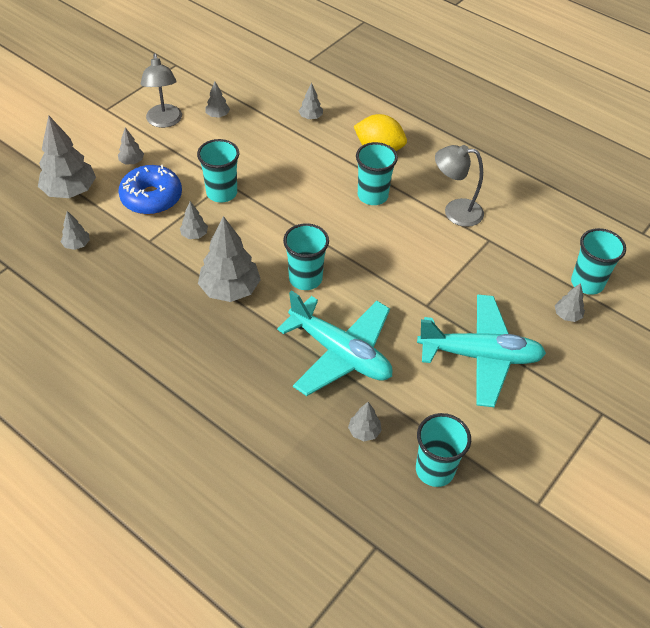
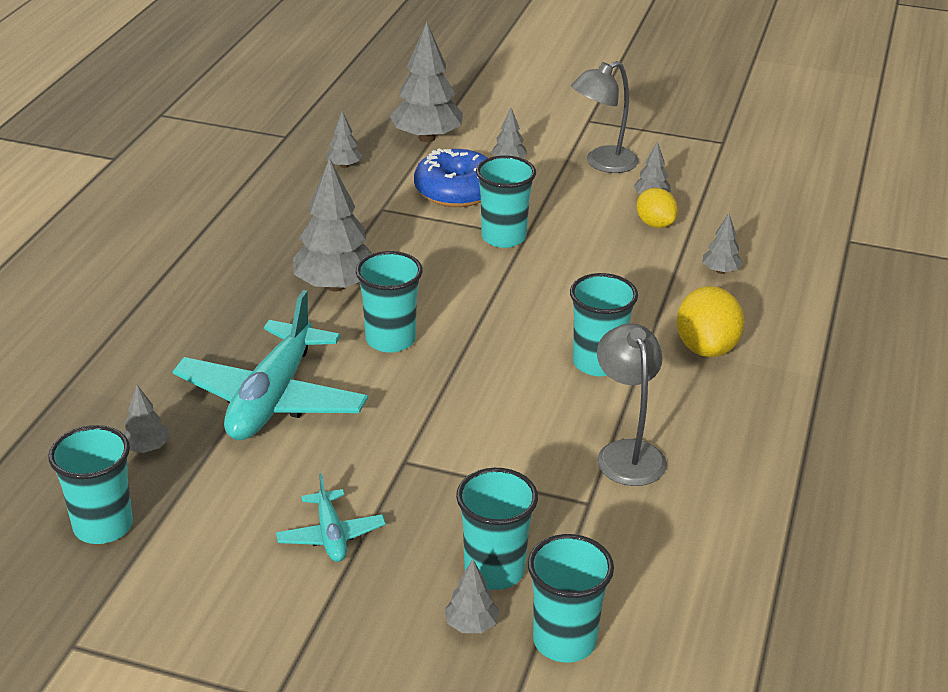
camera: 70 degrees right, 15 degrees down
(194, 235) = (413, 237): grey tree -> none
(247, 124) = (655, 224): none -> yellow lemon
(480, 356) = (331, 535): turquoise plane -> turquoise plane, size x0.49
(529, 294) = (494, 570): none -> turquoise cup

